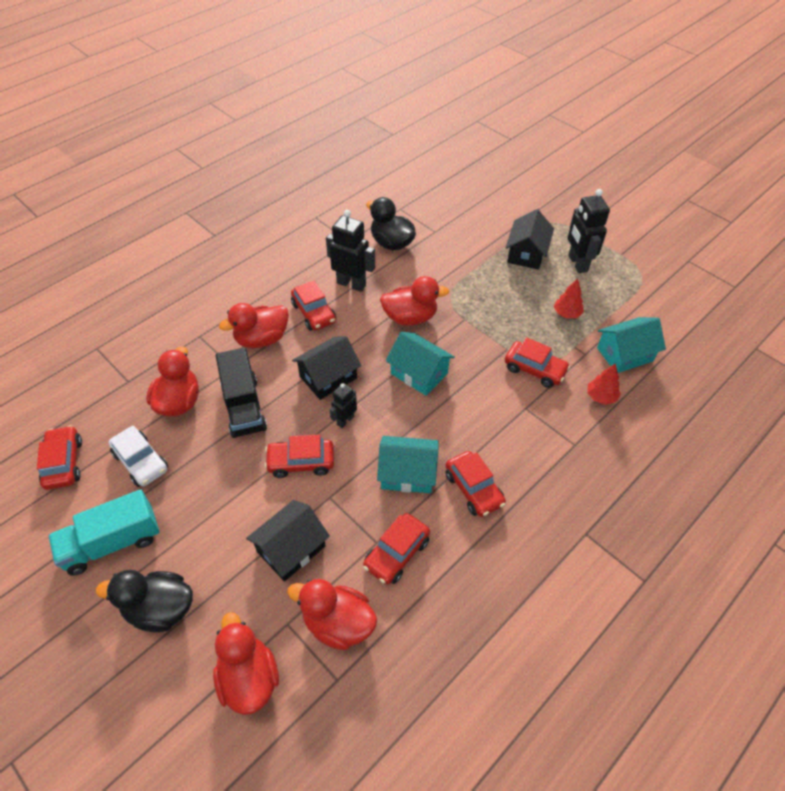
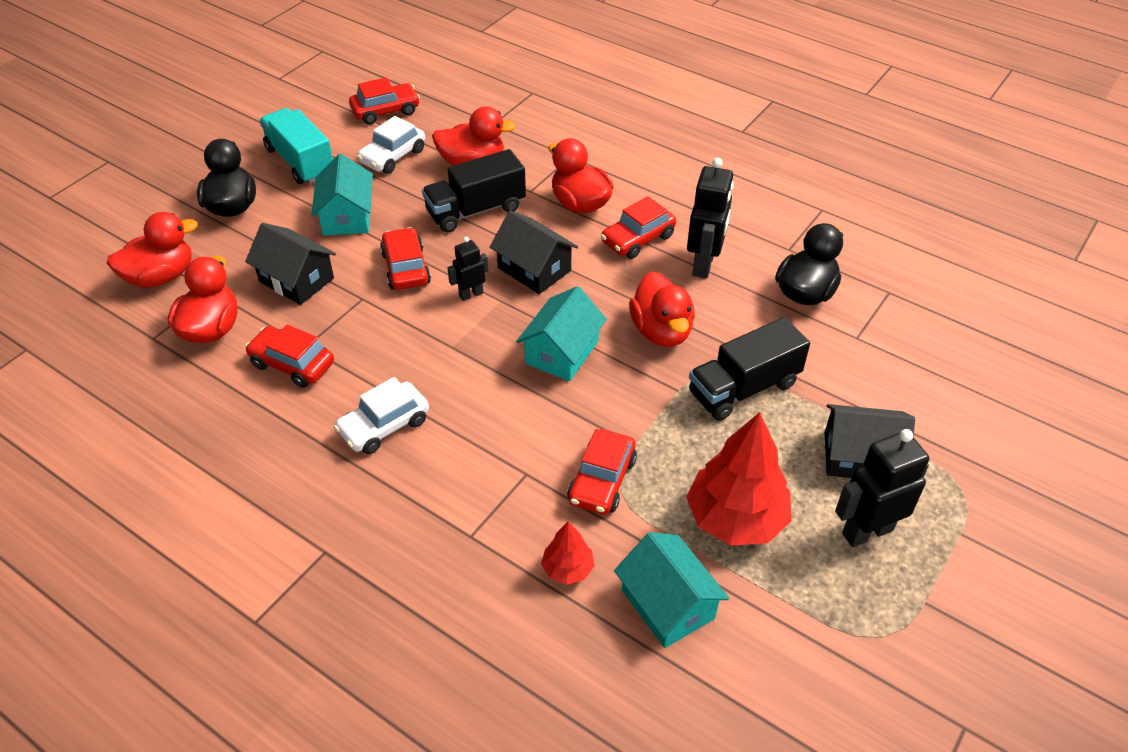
camera: 80 degrees right, 5 degrees down
(345, 420) = (471, 294): black robot -> black robot turned 60 degrees counterclockwise
(407, 473) = (401, 360): turquoise house -> turquoise house (347, 216)
(468, 289) = (743, 388): none -> black truck
(473, 489) = (384, 426): red car -> white car
(567, 313) = (735, 518): red tree -> red tree, size x2.03

